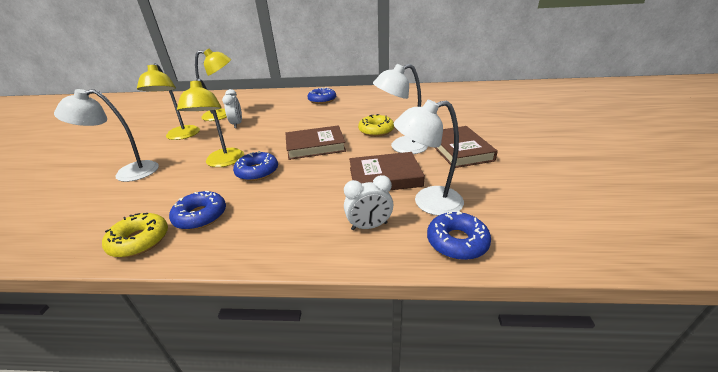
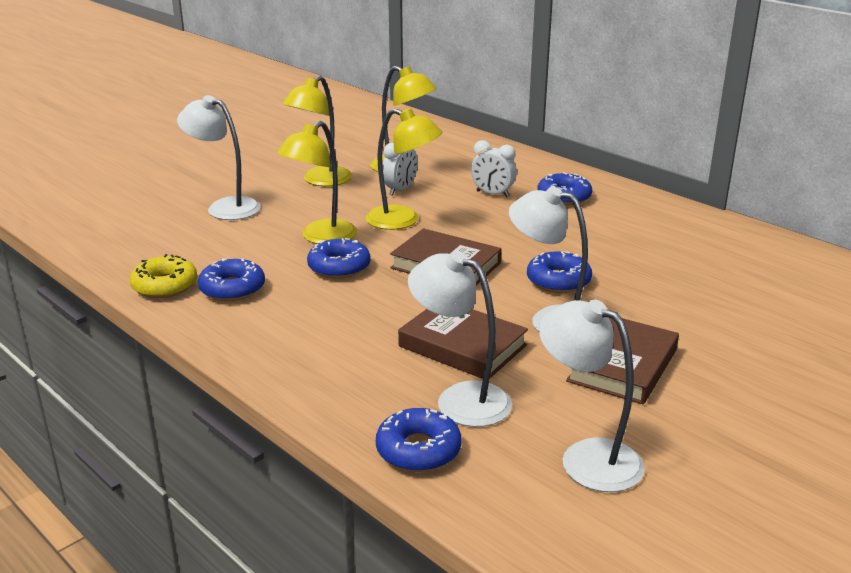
camera: 40 degrees right, 5 degrees down
(260, 136) = (403, 221): none -> yellow lamp
(369, 226) = (360, 385): white clock -> white clock (492, 194)
(376, 130) = (558, 281): yellow donut -> blue donut
(521, 195) = (587, 457): none -> white lamp

